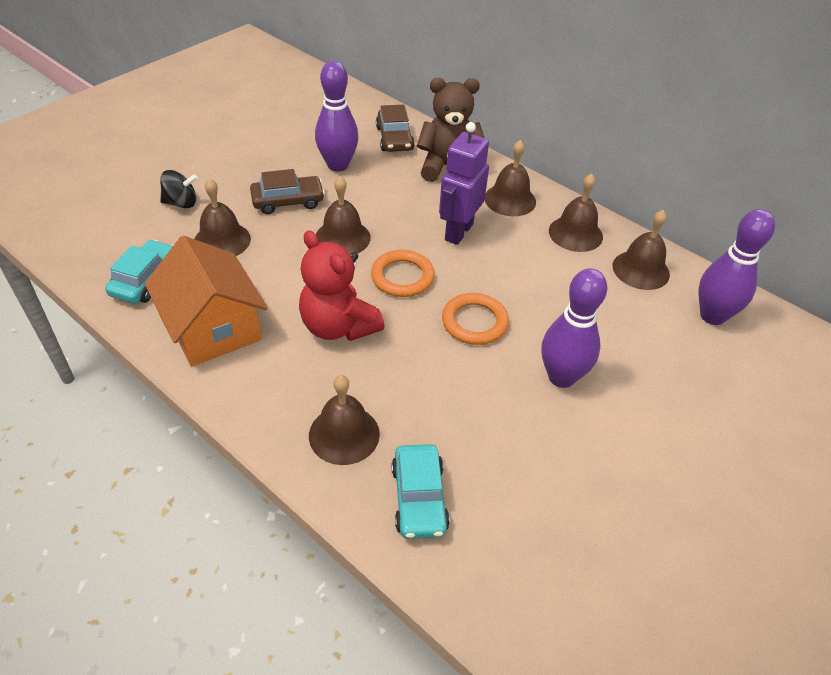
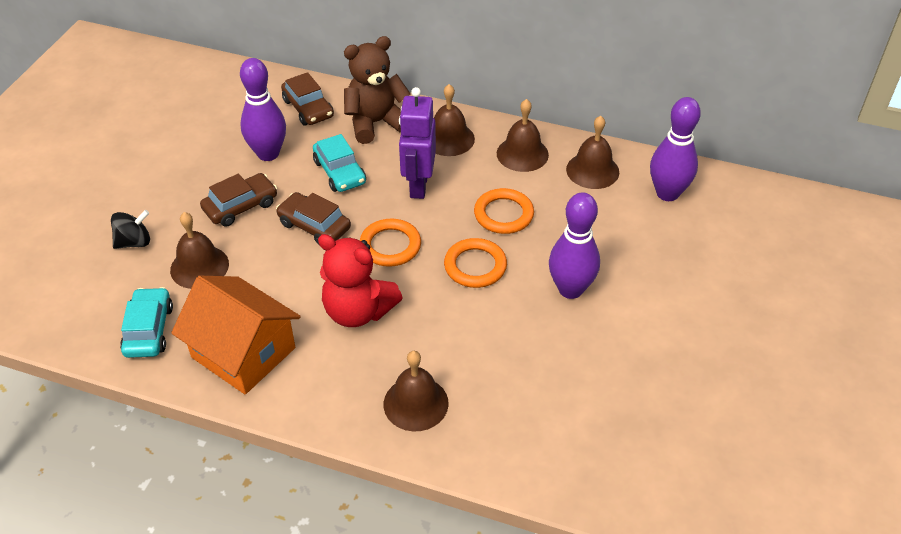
camera: 20 degrees left, 0 degrees up
(342, 237) = (314, 226): brown bell -> brown car
(419, 498) = (505, 431): turquoise car -> turquoise car (340, 172)
(528, 283) = (503, 214): none -> orange ring

